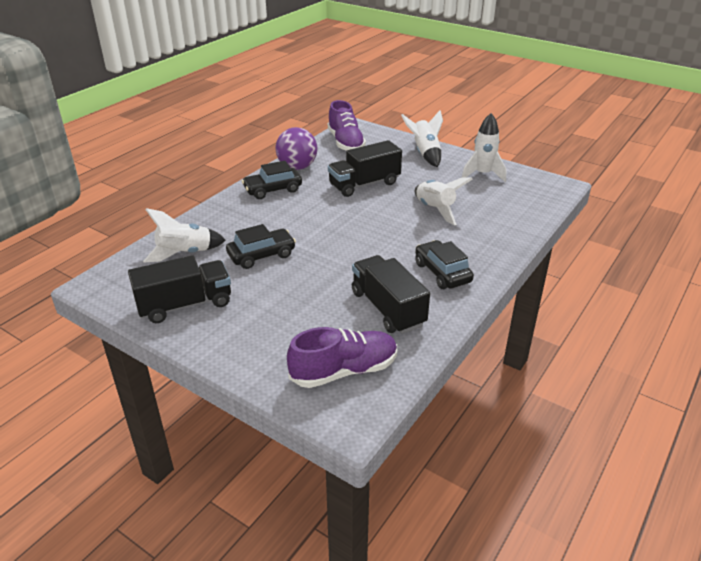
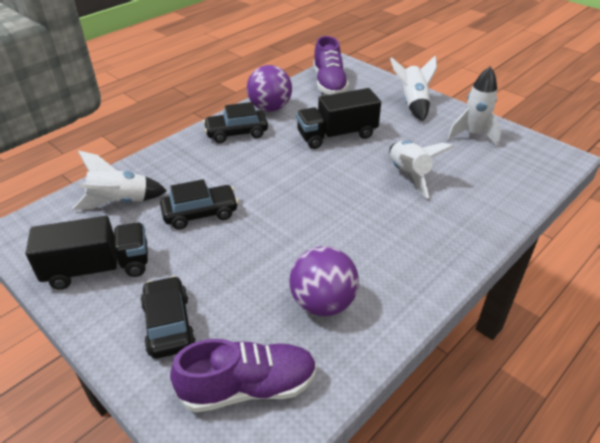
camera: 10 degrees right, 5 degrees up
(387, 308) = (323, 303): black truck -> purple ball
(442, 272) = (399, 260): black car -> black car (168, 325)

